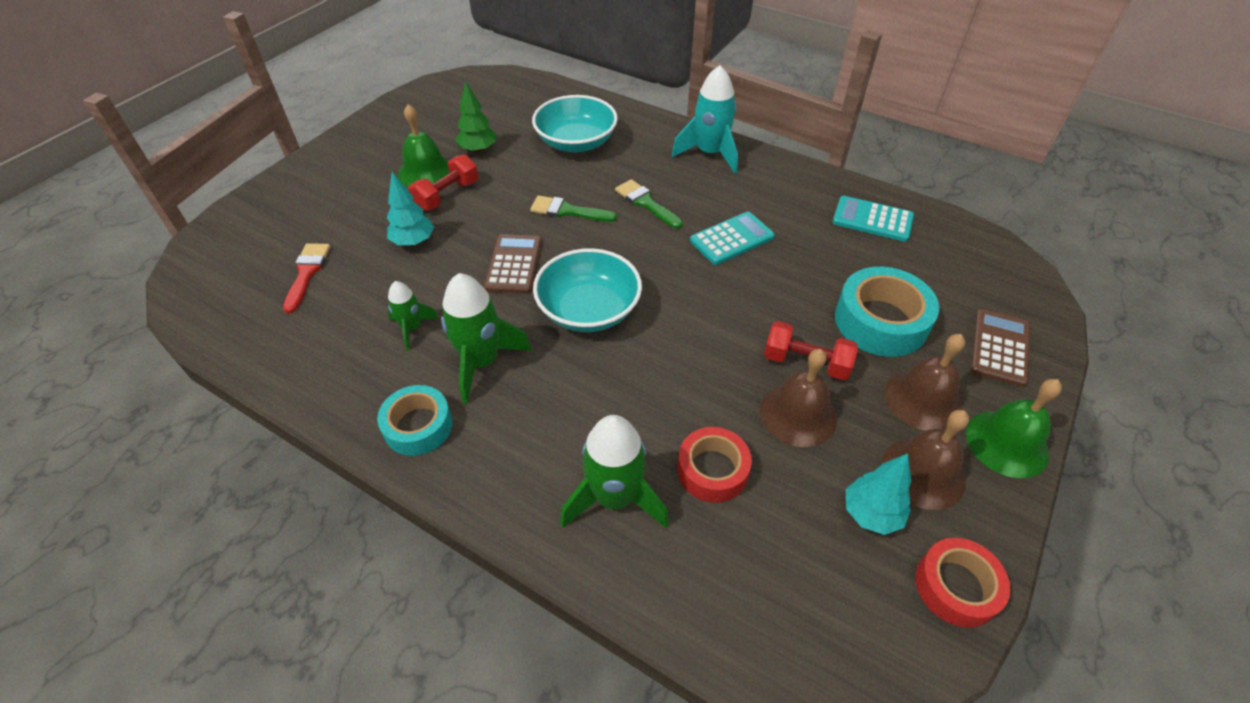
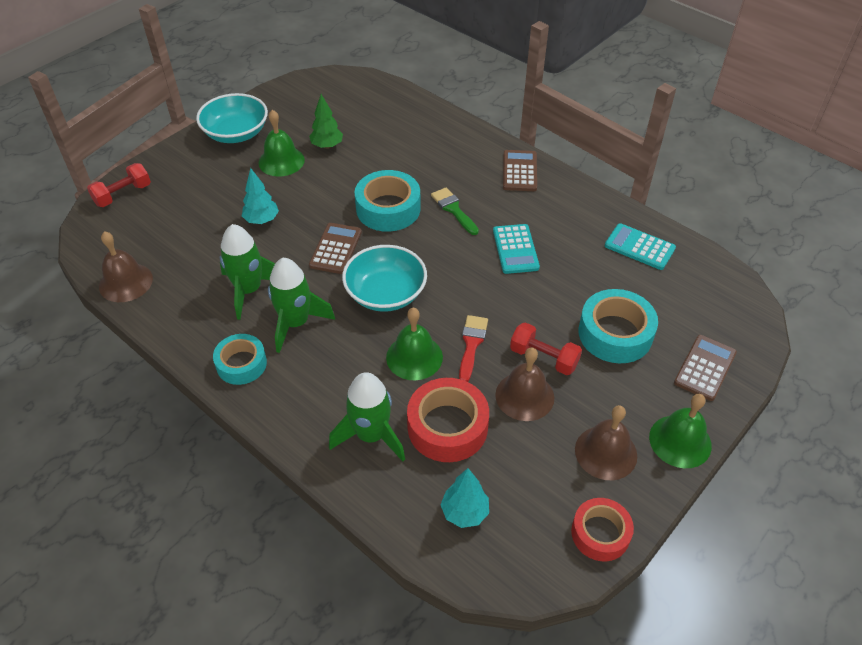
camera: 10 degrees right, 0 degrees up
(307, 273) = (177, 235): red brush -> red brush (471, 344)
(412, 329) = (249, 290): green rocket -> green rocket, size x1.77
(447, 195) = (294, 183): red dumbbell -> red dumbbell (123, 194)
(567, 211) = (388, 209): green brush -> turquoise tape
(576, 142) = (409, 148): turquoise bowl -> turquoise bowl (236, 133)
(645, 384) = (414, 357): none -> green bell
(710, 154) = (519, 171): turquoise rocket -> brown calculator
(712, 470) = (447, 427): red tape -> red tape, size x1.52
(731, 239) = (515, 249): turquoise calculator -> turquoise calculator turned 105 degrees clockwise
(871, 514) = (555, 475): turquoise tree -> turquoise tree (464, 512)
(923, 400) = (626, 399): brown bell -> brown bell (125, 282)

